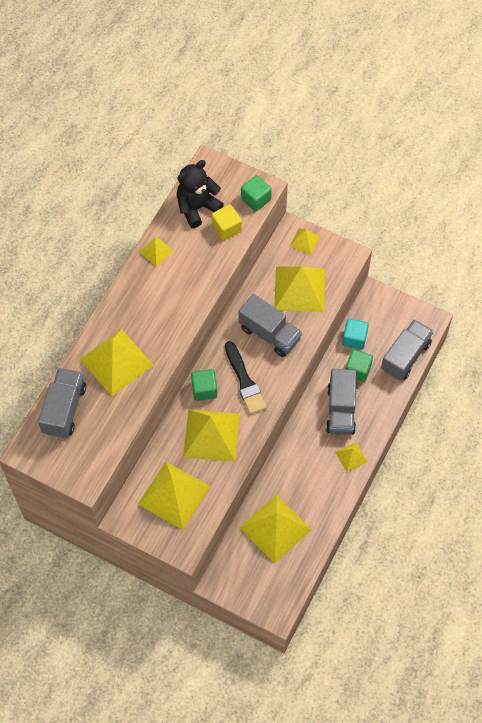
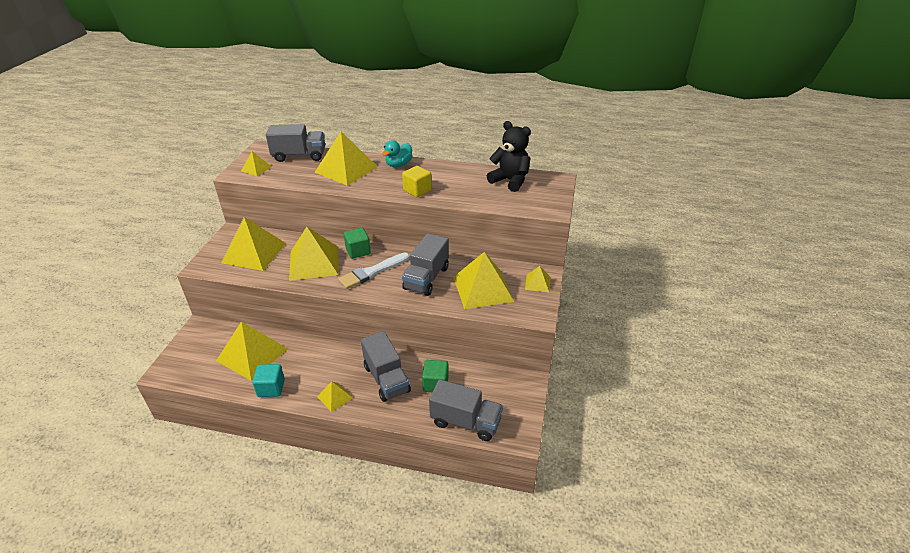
camera: 75 degrees right, 25 degrees down
(124, 306) = (398, 164): none -> turquoise duck
(156, 251) = (456, 170): yellow pyramid -> yellow pyramid (256, 169)
(226, 228) = (498, 198): yellow cube -> yellow cube (417, 190)
(244, 381) = (372, 272): black brush -> white brush
(256, 199) = (538, 208): green cube -> none
(341, 410) = (386, 379): grey truck -> grey truck turned 105 degrees counterclockwise
(354, 339) = (471, 375): turquoise cube -> turquoise cube (271, 388)

